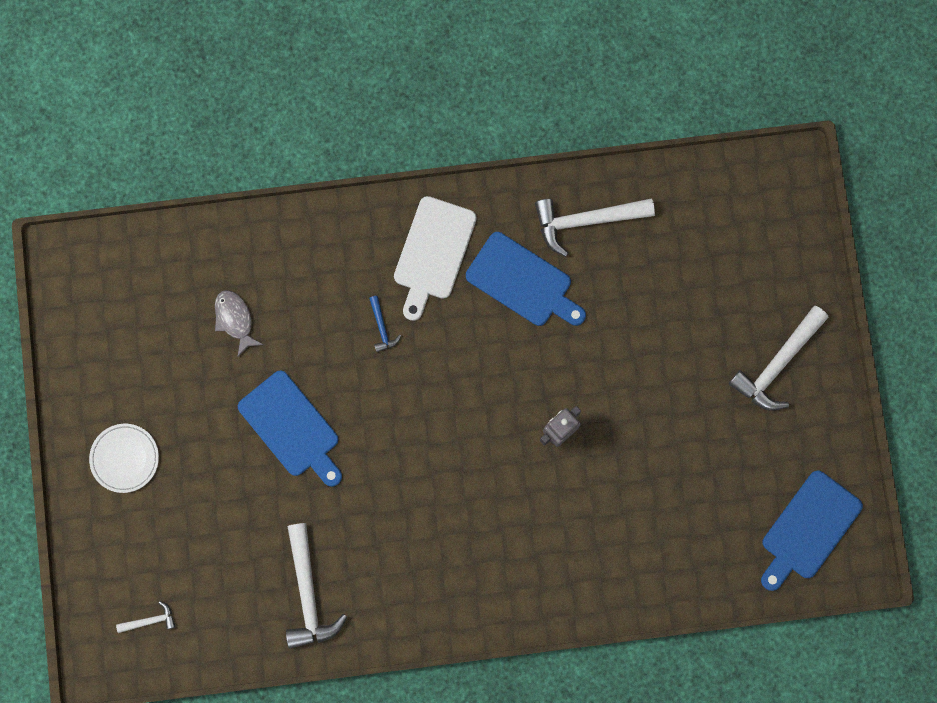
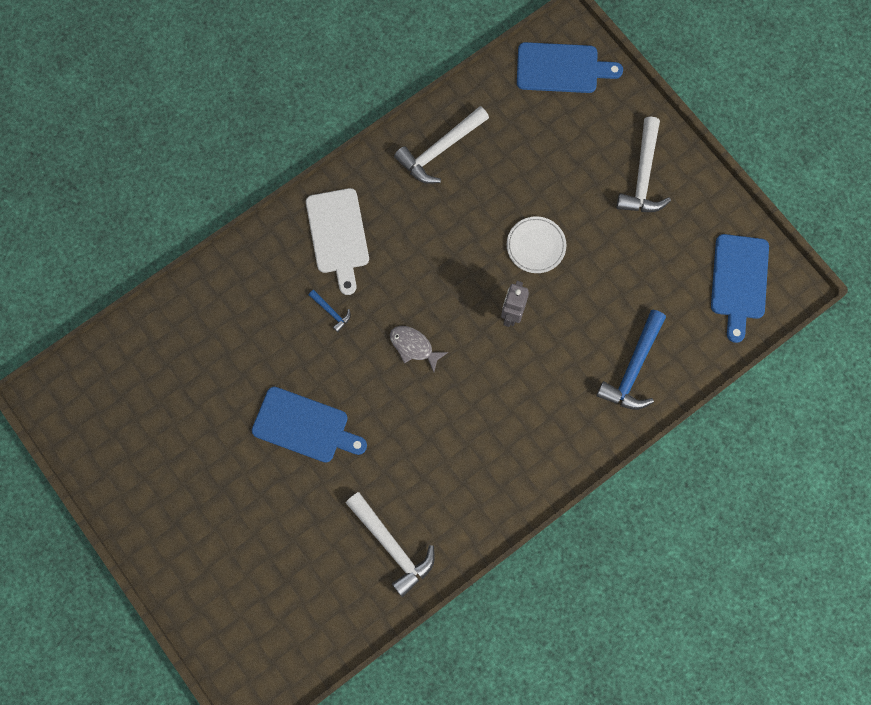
camera: 30 degrees left, 5 degrees down
(125, 458) = (184, 525): white plate -> white plate (536, 246)
(150, 620) = (278, 641): white hammer -> none
(235, 319) = (212, 369): grey fish -> grey fish (413, 346)
(523, 282) = (419, 220): blue cutting board -> blue cutting board (561, 68)
(647, 556) = (633, 368): none -> blue hammer

